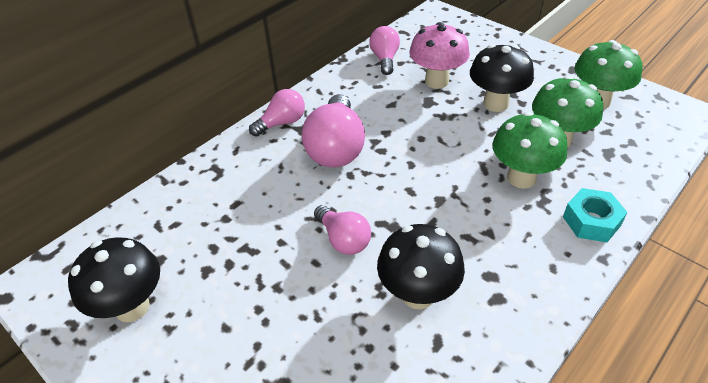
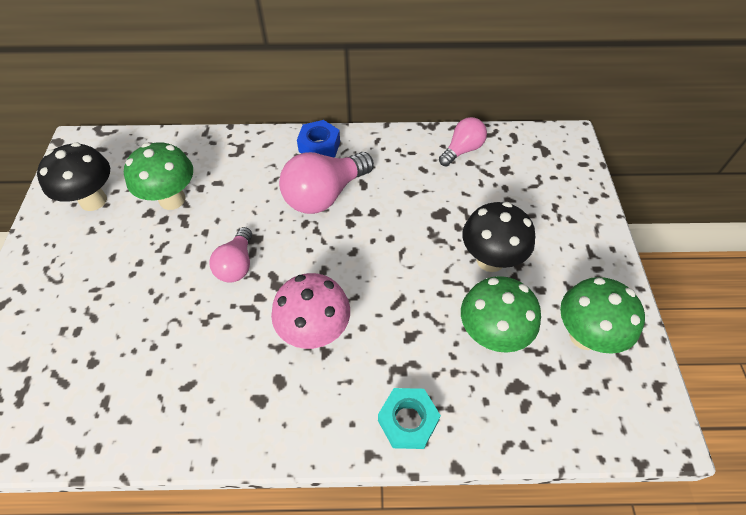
camera: 45 degrees right, 10 degrees up
(282, 123) = (319, 146): pink light bulb -> blue nut
(418, 294) = (222, 344): black mushroom -> none
(436, 81) = (473, 201): pink mushroom -> pink mushroom (315, 331)
(521, 178) = (411, 336): green mushroom -> green mushroom (172, 199)

